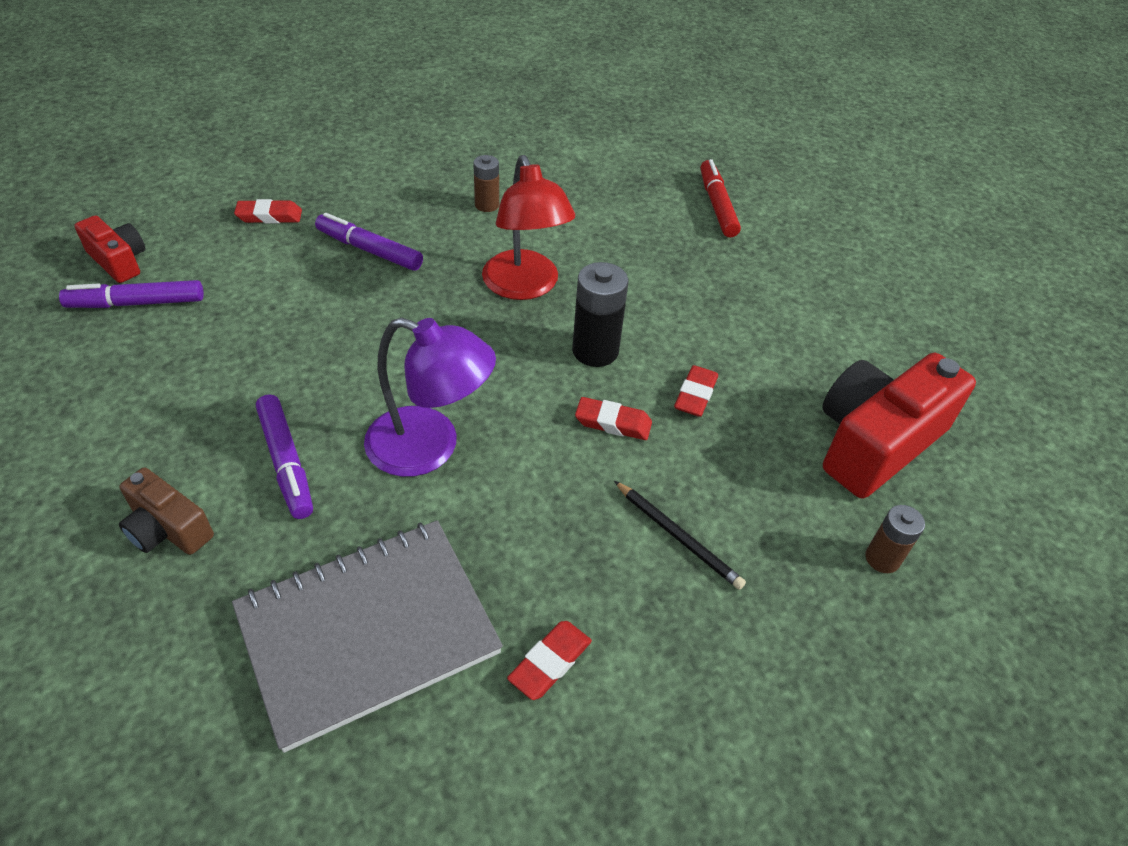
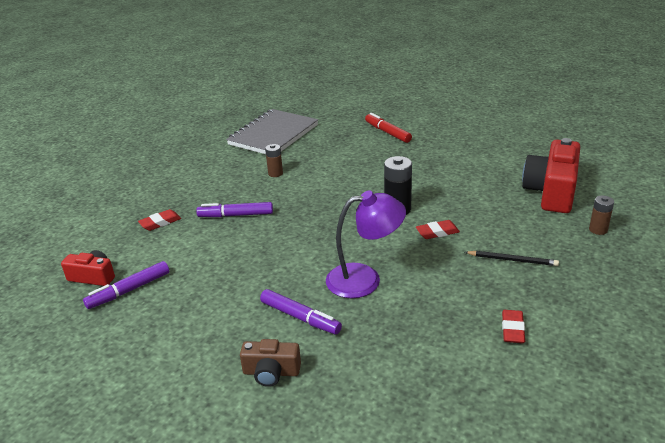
camera: 25 degrees left, 15 degrees down
(368, 632) = (421, 360): grey notebook -> grey notebook (273, 135)
(525, 286) = (334, 198): red lamp -> none
(695, 395) = (461, 207): red eraser -> none

